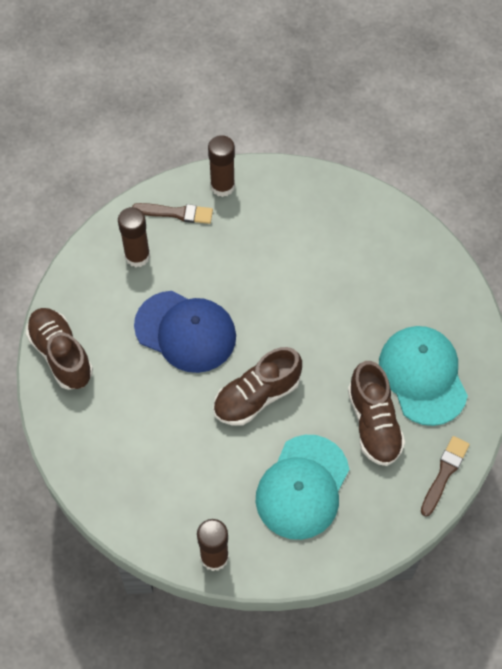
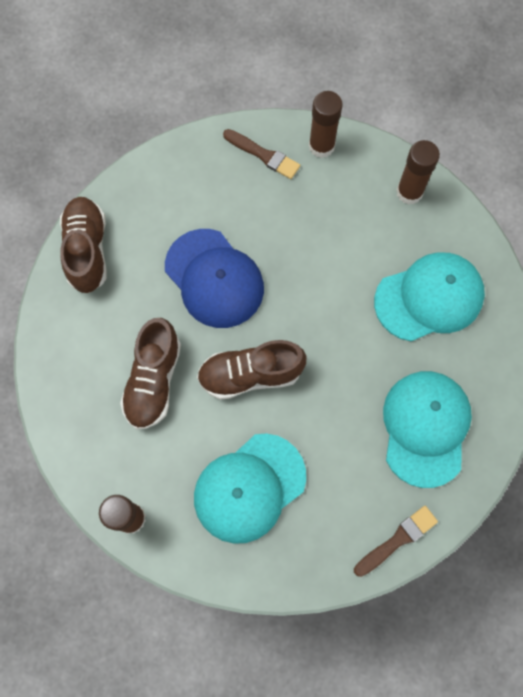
camera: 25 degrees right, 10 degrees up
(137, 256) = (205, 183): brown glue stick -> brown glue stick (409, 192)
(374, 272) = (429, 298): none -> turquoise cap
(374, 423) = (352, 455): brown shoe -> brown shoe (153, 381)

